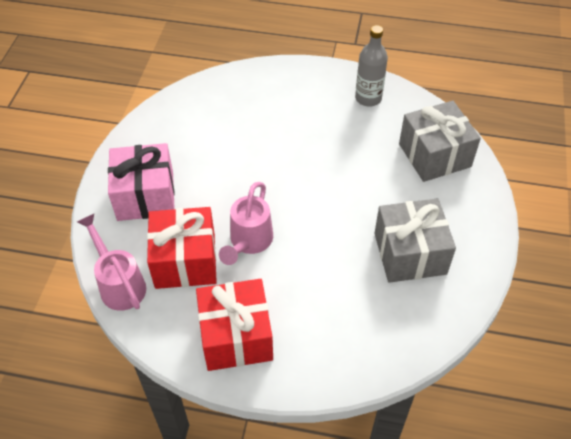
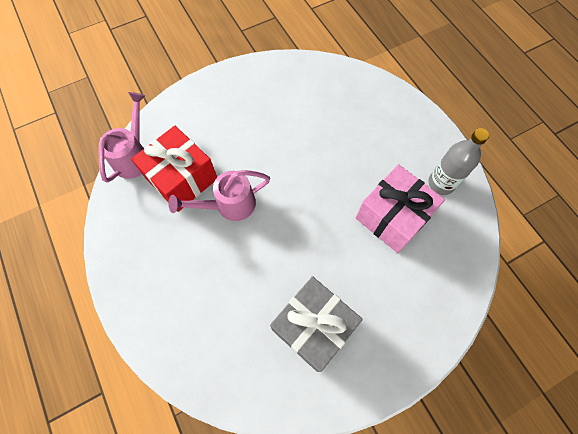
camera: 50 degrees right, 15 degrees up
(145, 196) = (214, 114): pink gift -> pink gift (392, 217)
(236, 336) = (145, 257): red gift -> none
(434, 155) = (431, 276): grey gift -> none

